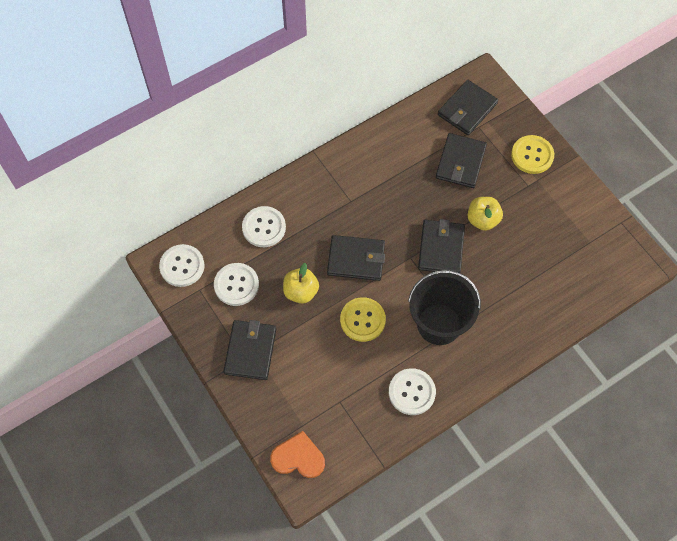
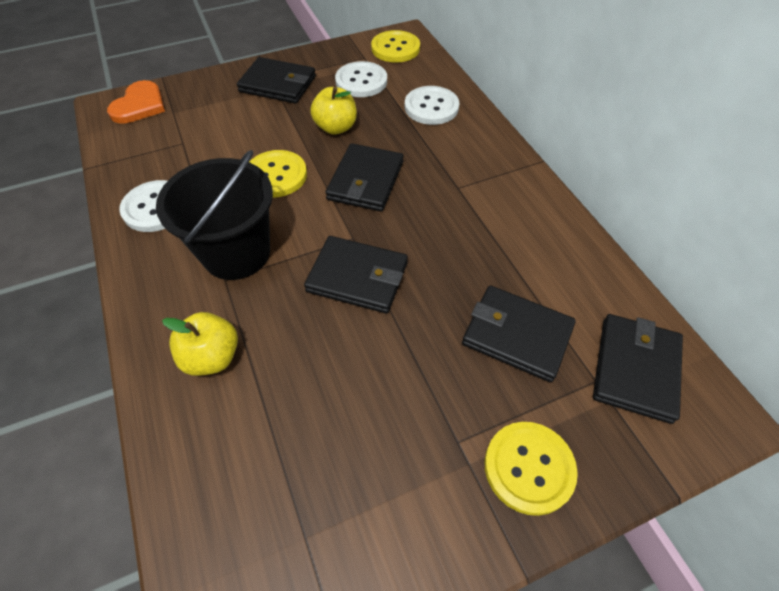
camera: 100 degrees right, 10 degrees down
(182, 266) = (395, 48): white button -> yellow button
(467, 109) = (635, 369): black wallet -> black wallet turned 60 degrees clockwise
(482, 220) = (396, 346): yellow apple -> yellow apple (212, 357)

